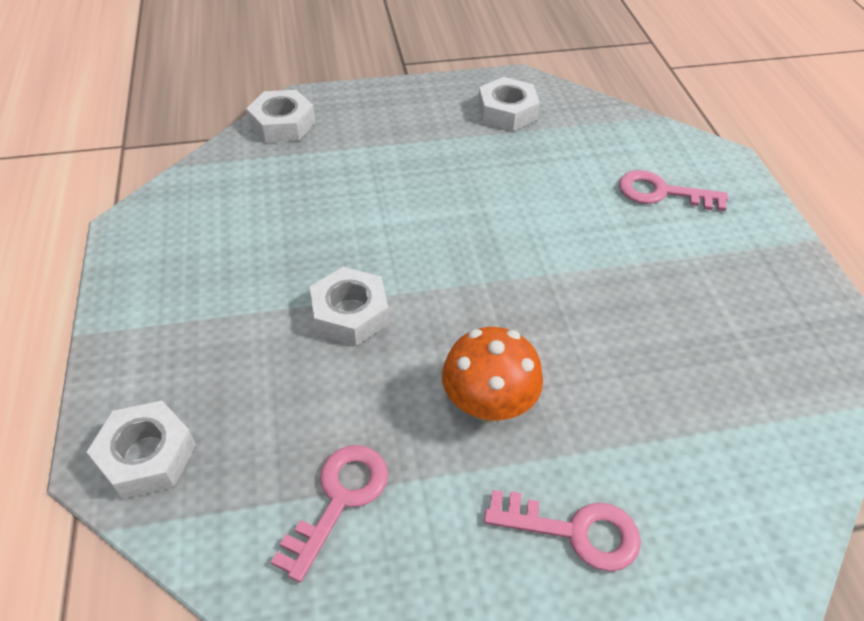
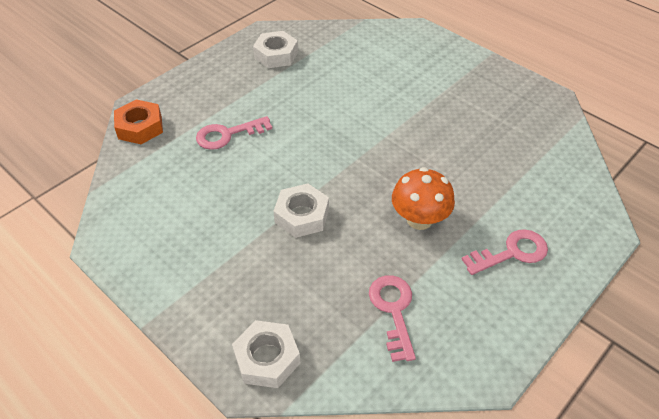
camera: 35 degrees left, 0 degrees up
(282, 124) = (140, 127): white nut -> orange nut
(662, 193) = (402, 63): pink key -> pink key (228, 135)

